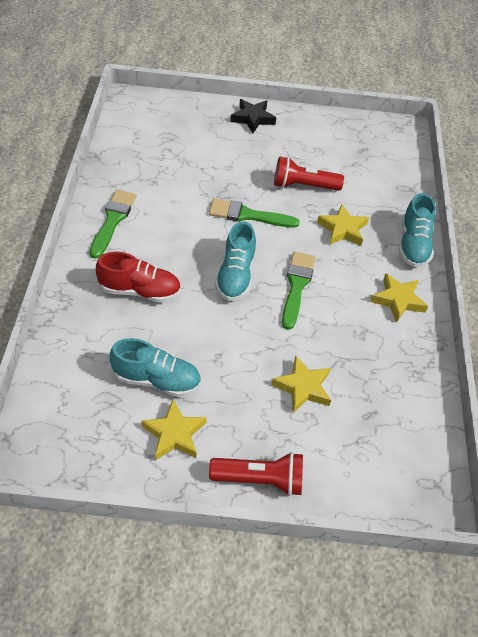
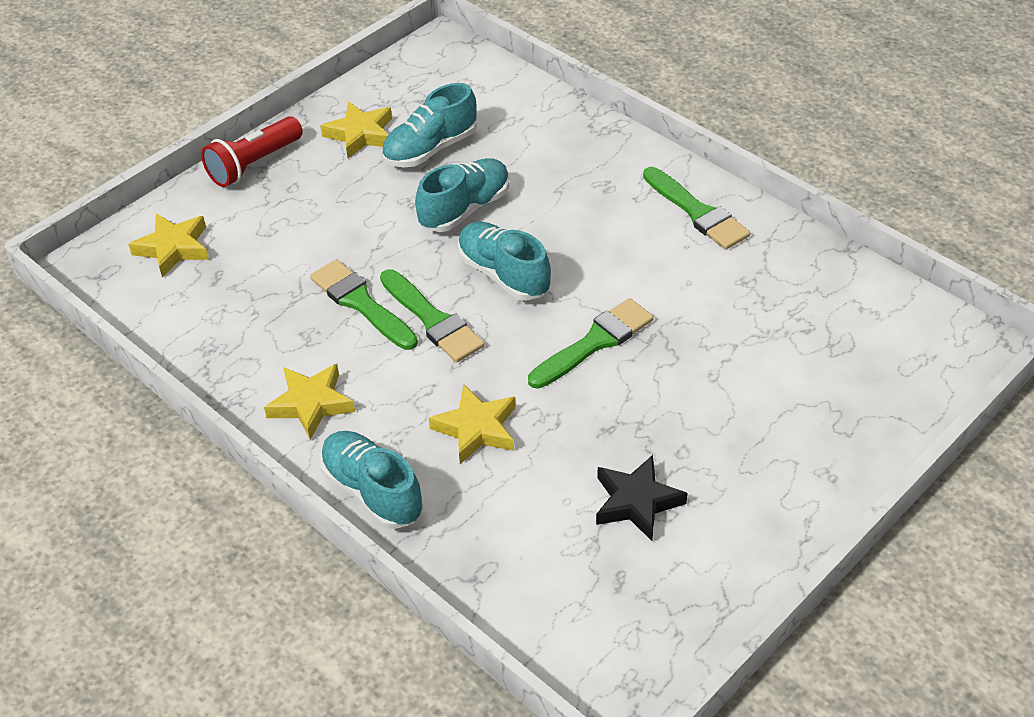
camera: 135 degrees right, 5 degrees down
(140, 291) = (559, 187): red shoe -> none
(199, 325) = (465, 209): none -> turquoise shoe
(252, 118) = (815, 474): black star -> black star (636, 502)
(303, 186) = (600, 440): red flashlight -> none
(303, 387) = (303, 245): yellow star -> yellow star (173, 248)
(317, 325) = (361, 303): none -> green brush

